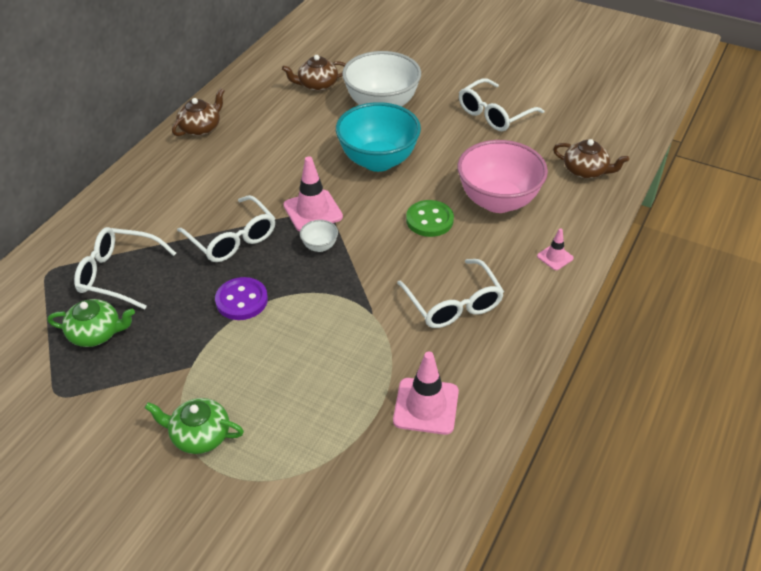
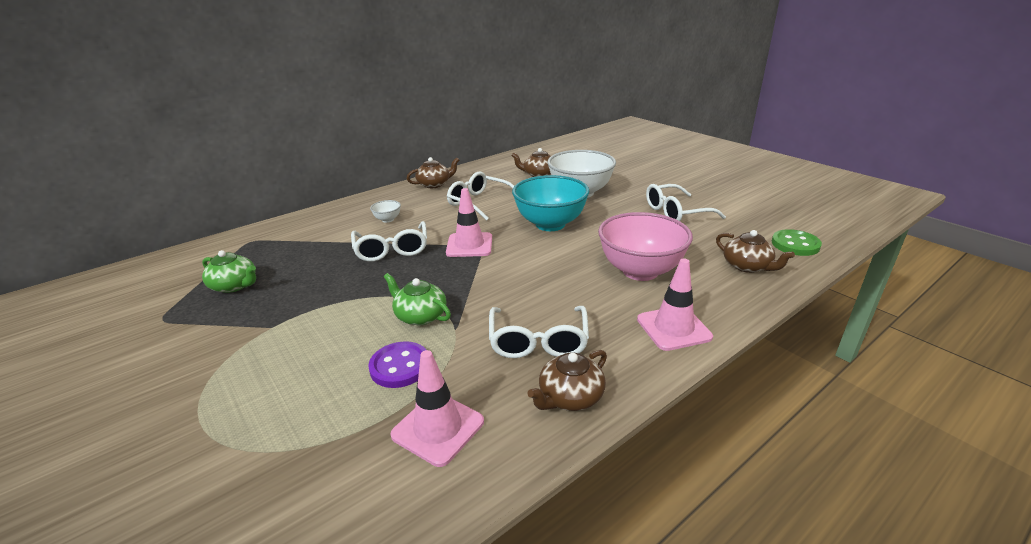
camera: 25 degrees right, 15 degrees down
(118, 274) = (291, 253): white glasses -> white glasses (479, 202)
(199, 435) = (219, 383): green teapot -> green teapot (420, 315)
(241, 300) = (358, 291): purple button -> purple button (400, 366)
(320, 246) = (454, 269): white bowl -> white bowl (387, 220)
(429, 220) = (564, 271): green button -> green button (795, 244)
(508, 346) = (570, 397): none -> brown teapot
(555, 257) = (673, 328): pink traffic cone -> pink traffic cone, size x1.86

